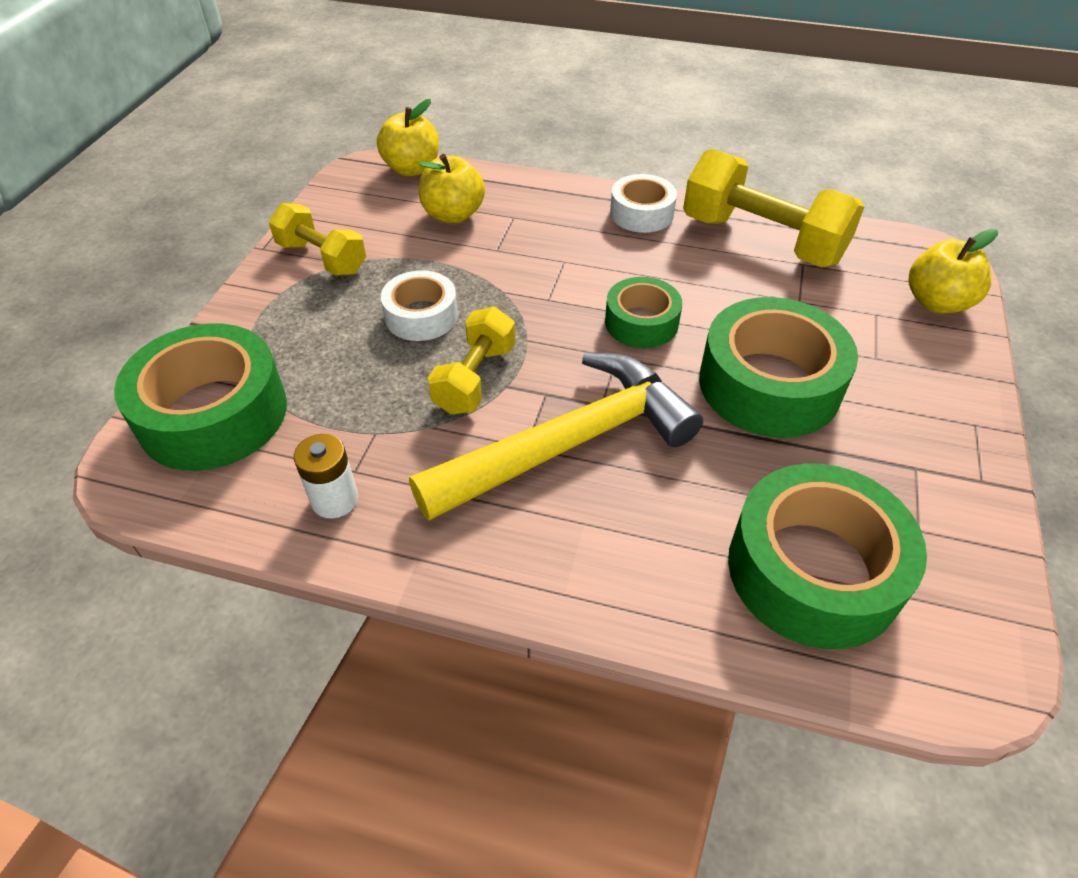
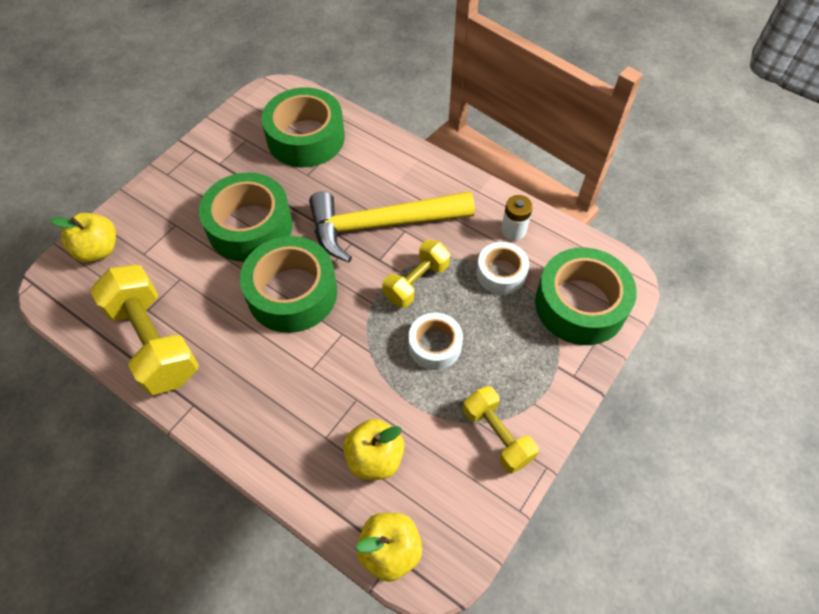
camera: 160 degrees left, 10 degrees up
(641, 213) = (220, 404): white tape -> white tape (501, 273)
(641, 322) = (292, 293): green tape -> green tape, size x1.76

